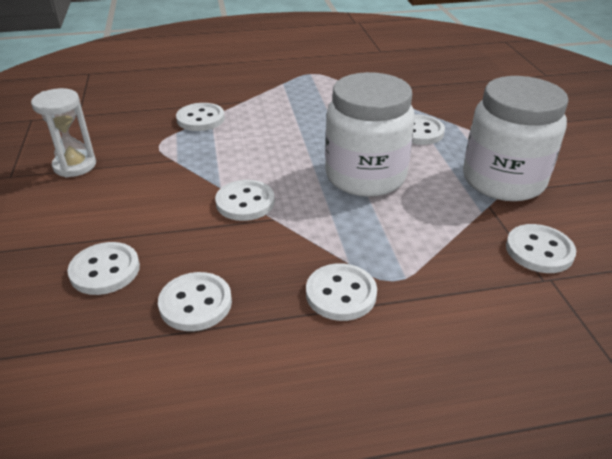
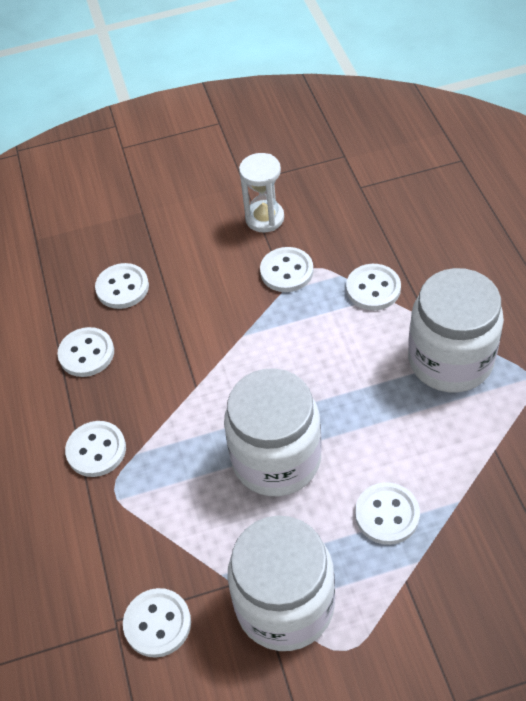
camera: 90 degrees right, 15 degrees up
(245, 202) = (218, 360): white button -> white button (286, 271)
(286, 96) = (450, 360): none -> white jar

